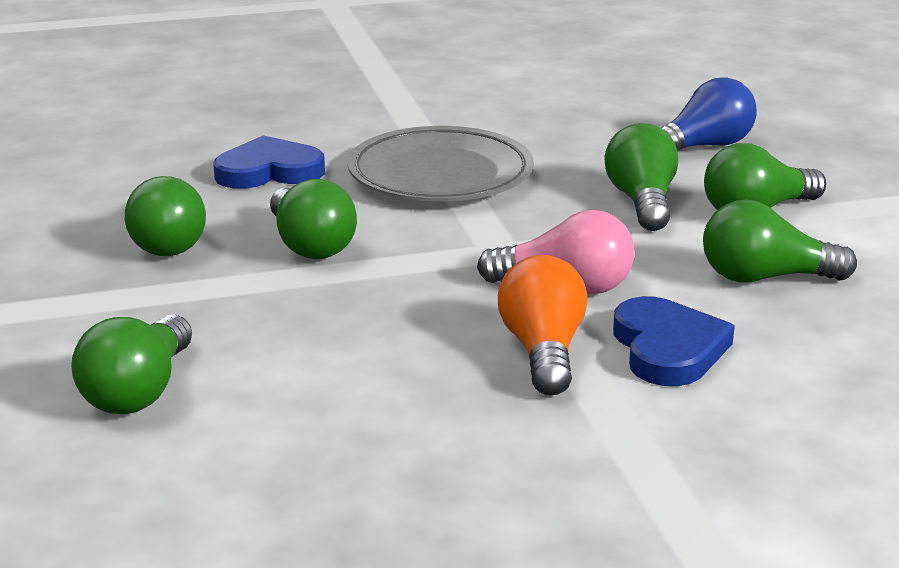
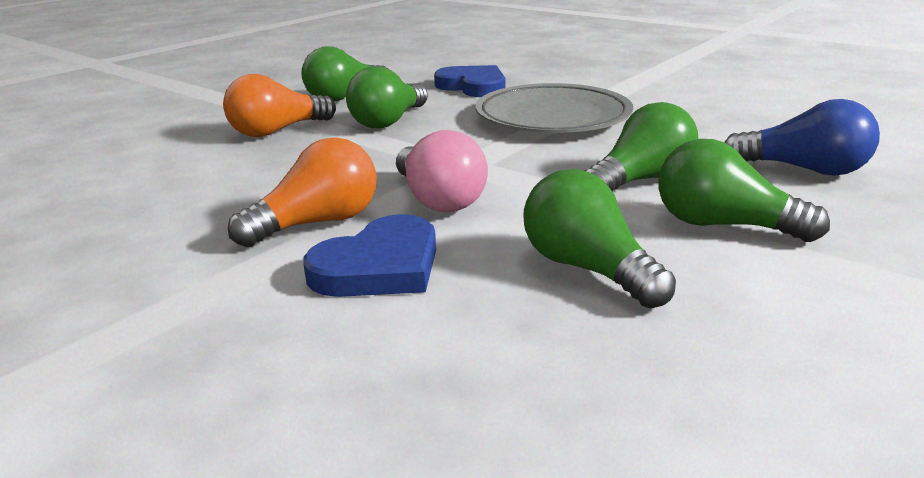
camera: 55 degrees right, 0 degrees up
(139, 391) = (152, 144): green light bulb -> none
(231, 309) = (277, 131): none -> orange light bulb

